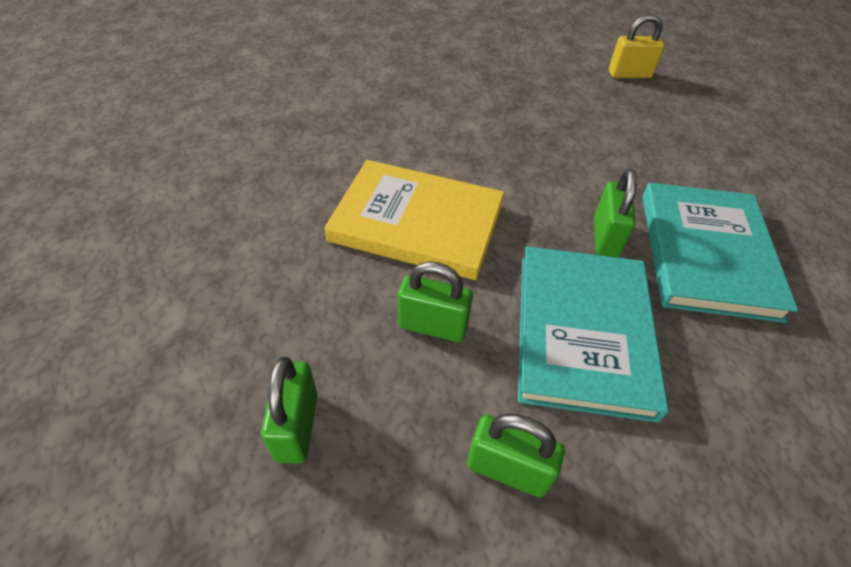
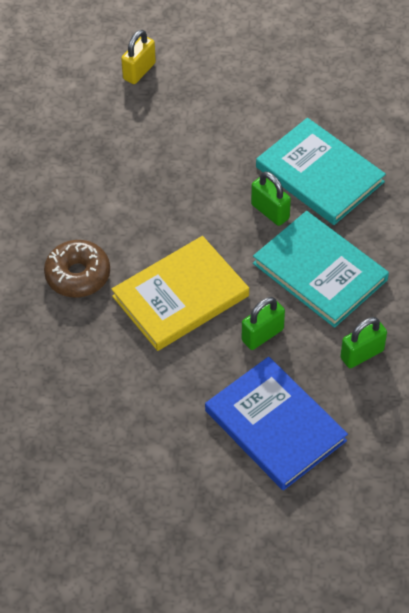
camera: 50 degrees left, 5 degrees up
(297, 426) = (275, 425): green padlock -> blue book
(371, 140) = (78, 275): none -> brown donut

